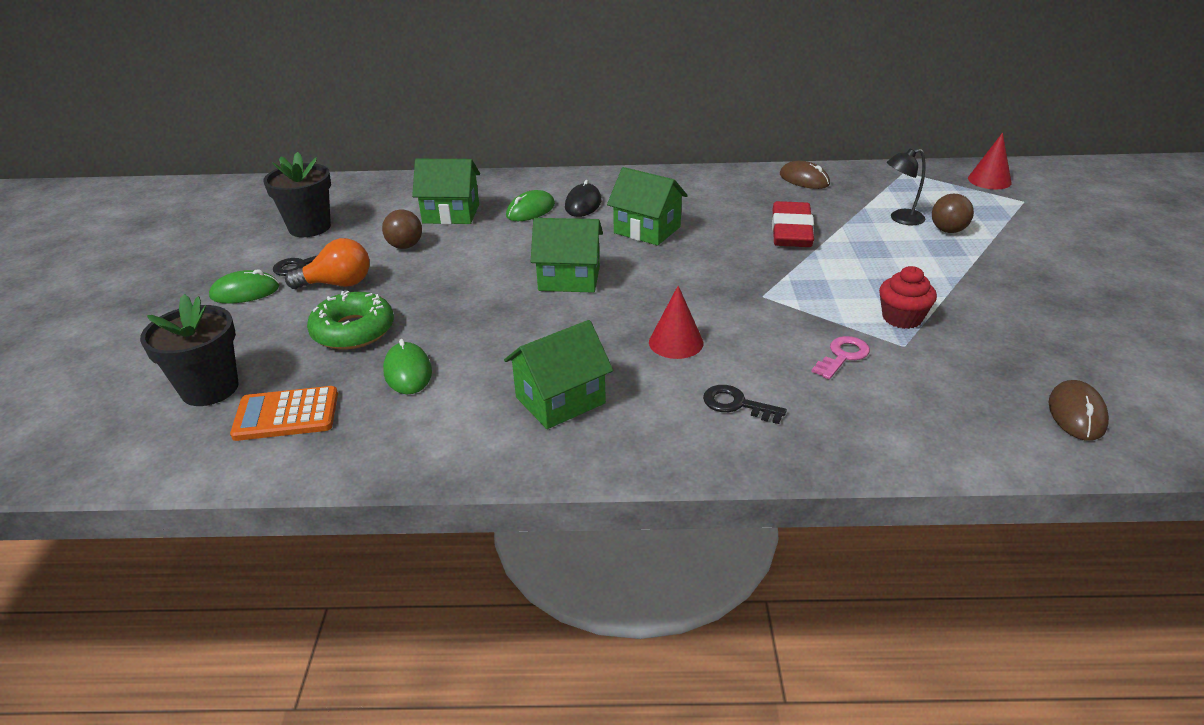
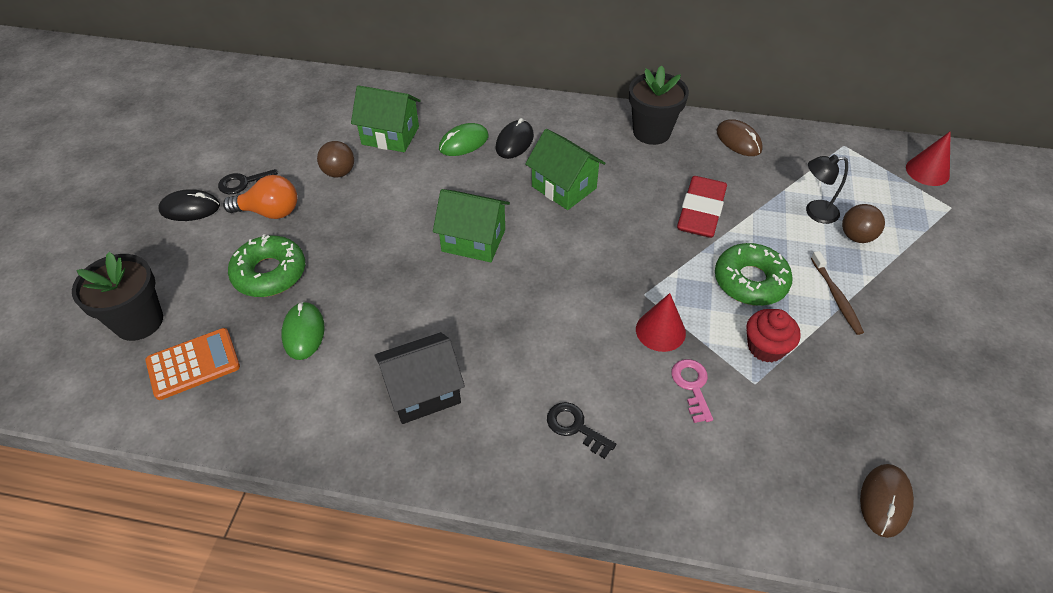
camera: 10 degrees right, 15 degrees up
(245, 292) = (190, 208): green mouse -> black mouse
(286, 415) = (193, 364): orange calculator -> orange calculator turned 150 degrees clockwise
(309, 227) = (262, 134): black flower pot -> black flower pot (651, 132)
(560, 400) = (423, 392): green house -> black house
(676, 342) = (545, 340): red cone -> red cone (660, 331)
(843, 356) = (692, 386): pink key -> pink key turned 60 degrees counterclockwise
(863, 273) = (750, 281): none -> green donut
(951, 274) = (836, 297): none -> brown toothbrush

